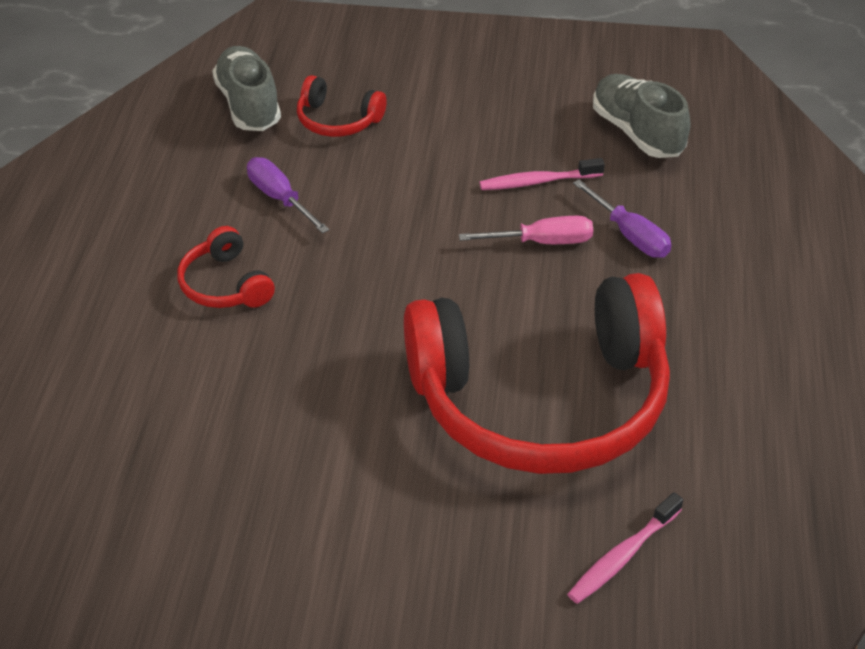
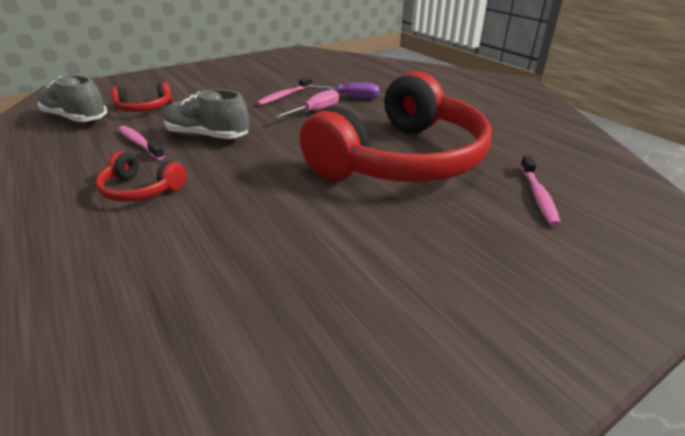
camera: 40 degrees left, 10 degrees down
(279, 198) = (140, 143): purple screwdriver -> pink toothbrush
(637, 133) = (307, 73): grey shoe -> grey shoe (208, 136)

